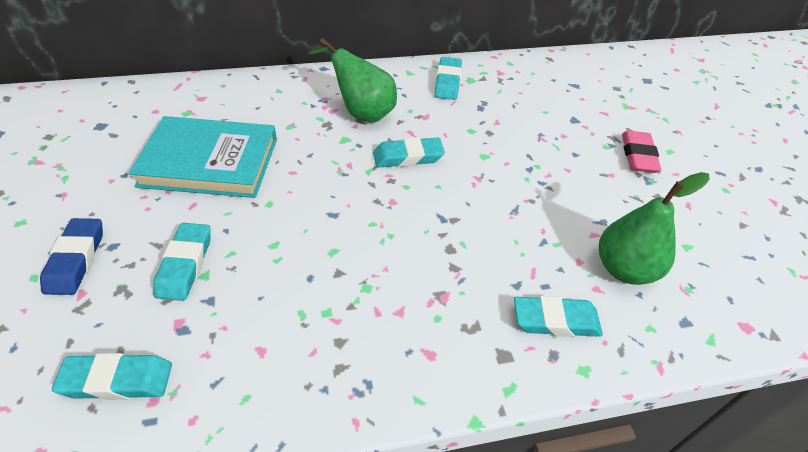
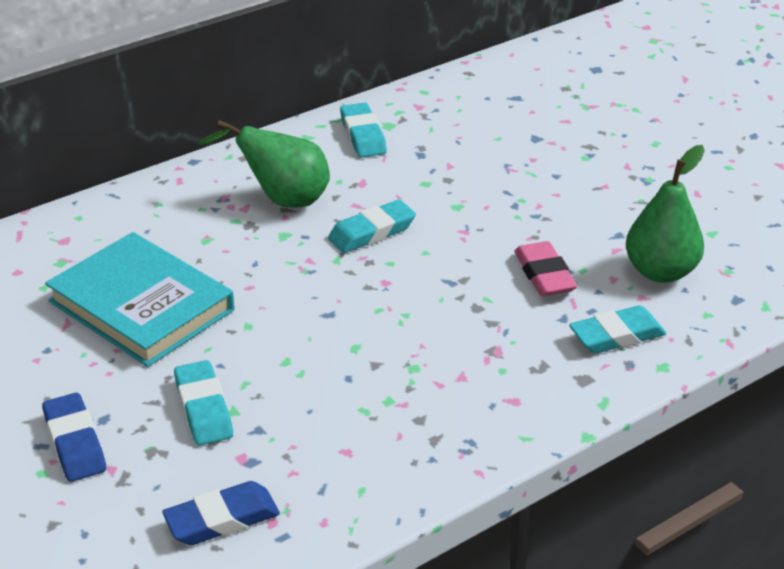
camera: 20 degrees left, 10 degrees down
(117, 380) = (222, 519): turquoise eraser -> blue eraser
(209, 162) = (141, 306): turquoise book -> turquoise book turned 60 degrees clockwise
(638, 156) = (624, 158): pink eraser -> pink eraser (544, 275)

